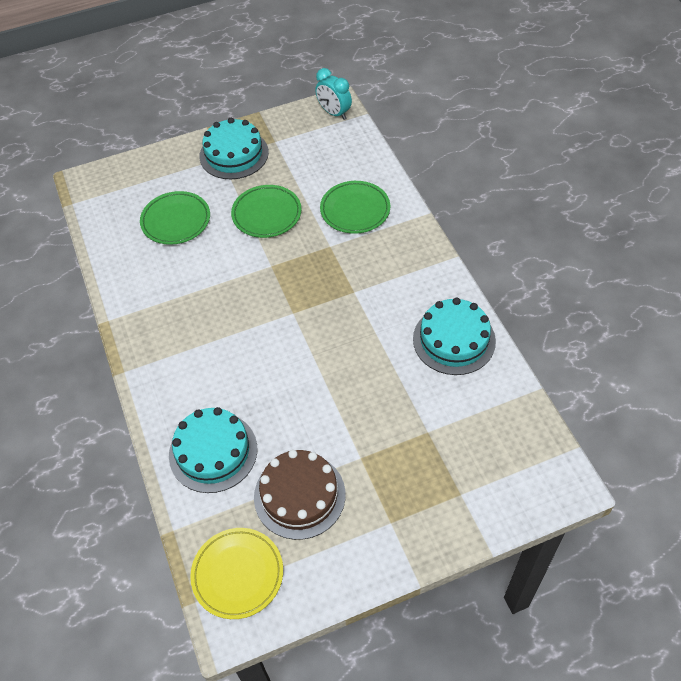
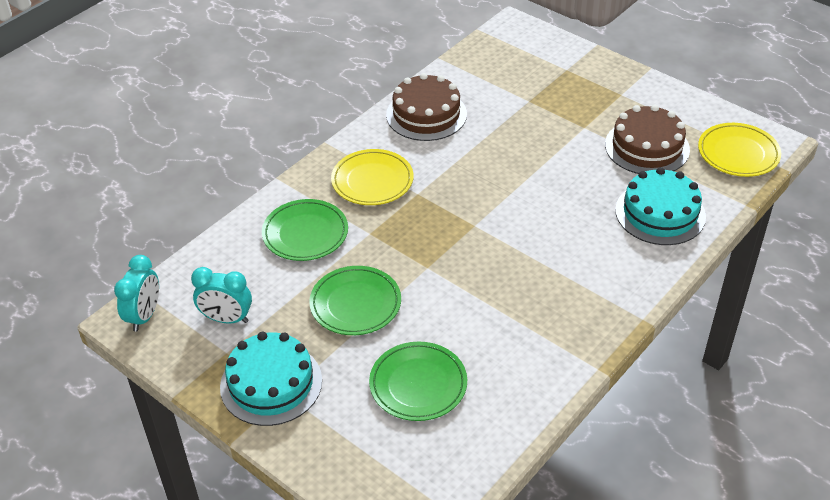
camera: 120 degrees left, 10 degrees down
(302, 148) = (226, 319): none -> turquoise clock
(388, 269) = (372, 181): none -> yellow plate
(454, 340) = (426, 114): turquoise cake -> brown cake

